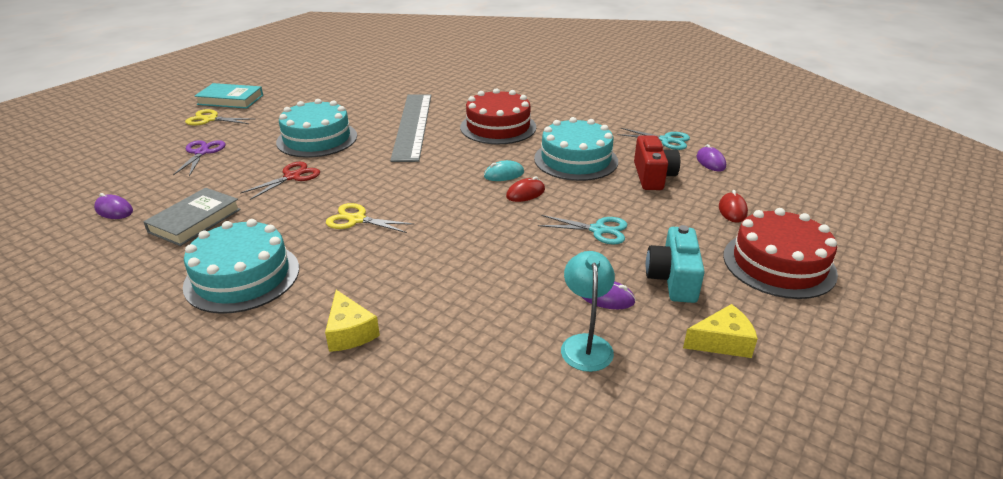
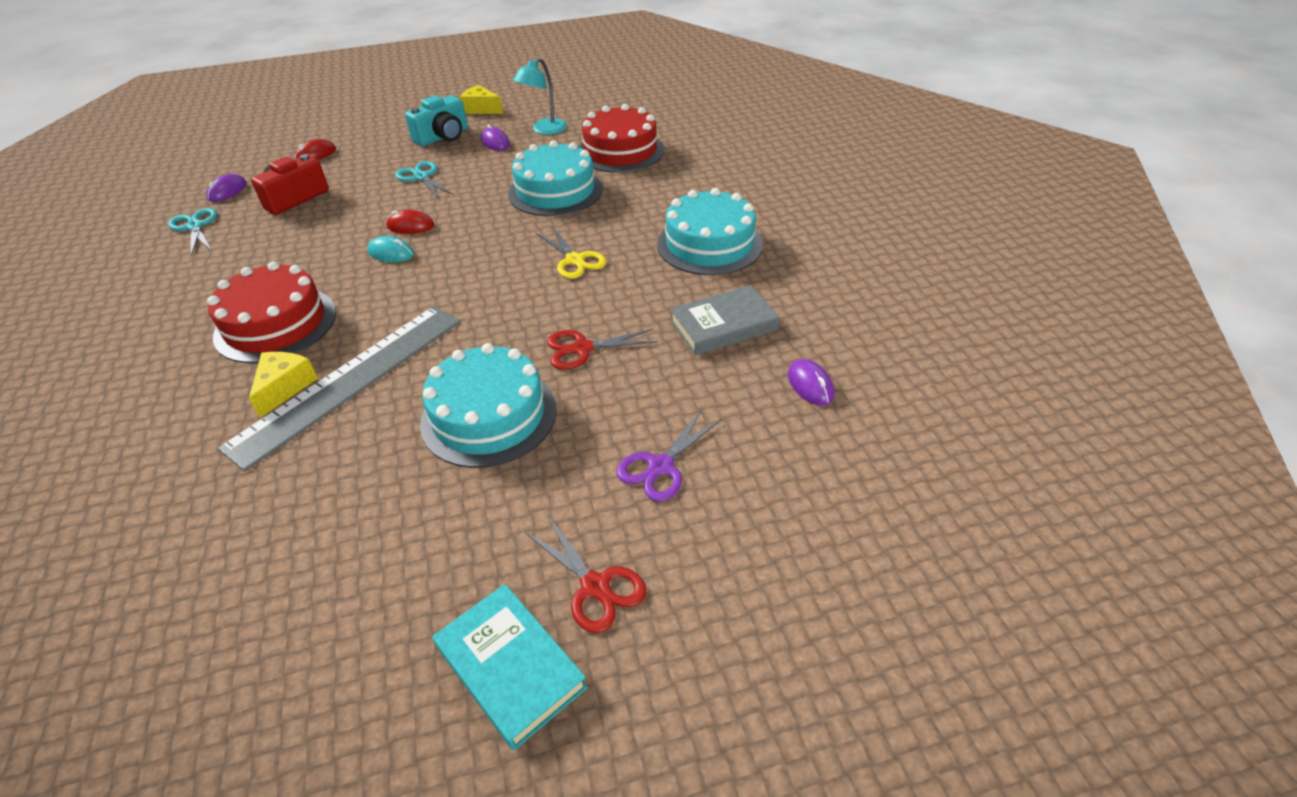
camera: 140 degrees left, 10 degrees up
(210, 119) = (595, 586): yellow scissors -> red scissors
(350, 332) = (663, 180): yellow cheese -> yellow cheese (284, 387)
(576, 160) = (307, 241): turquoise cake -> turquoise cake (555, 191)
(778, 264) = (374, 122): red cake -> red cake (620, 151)

